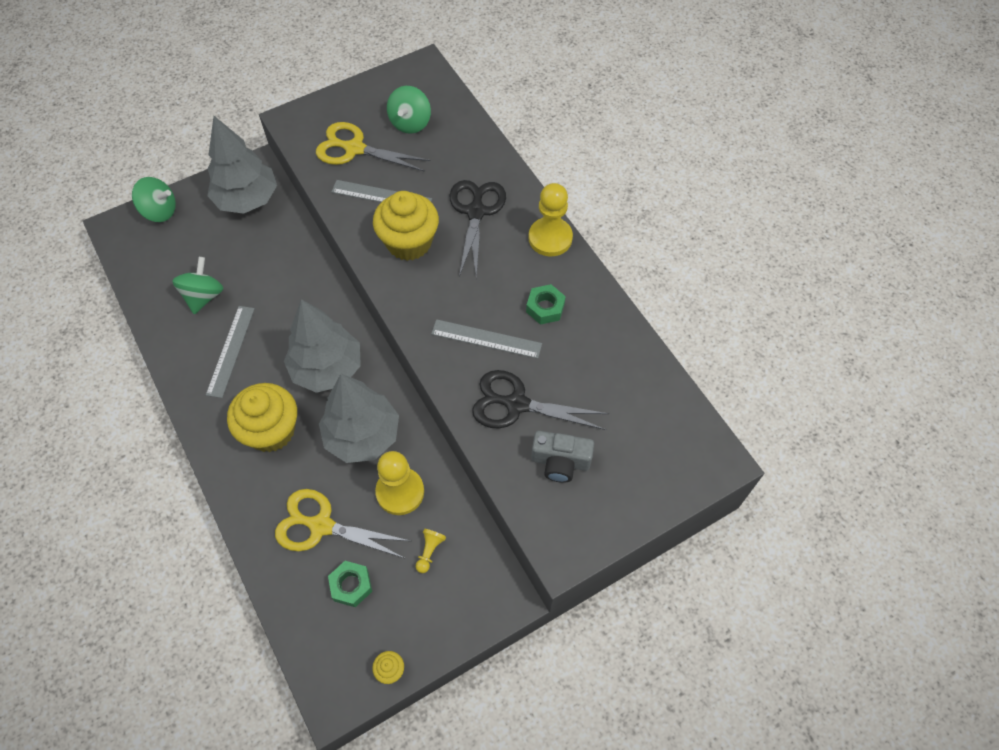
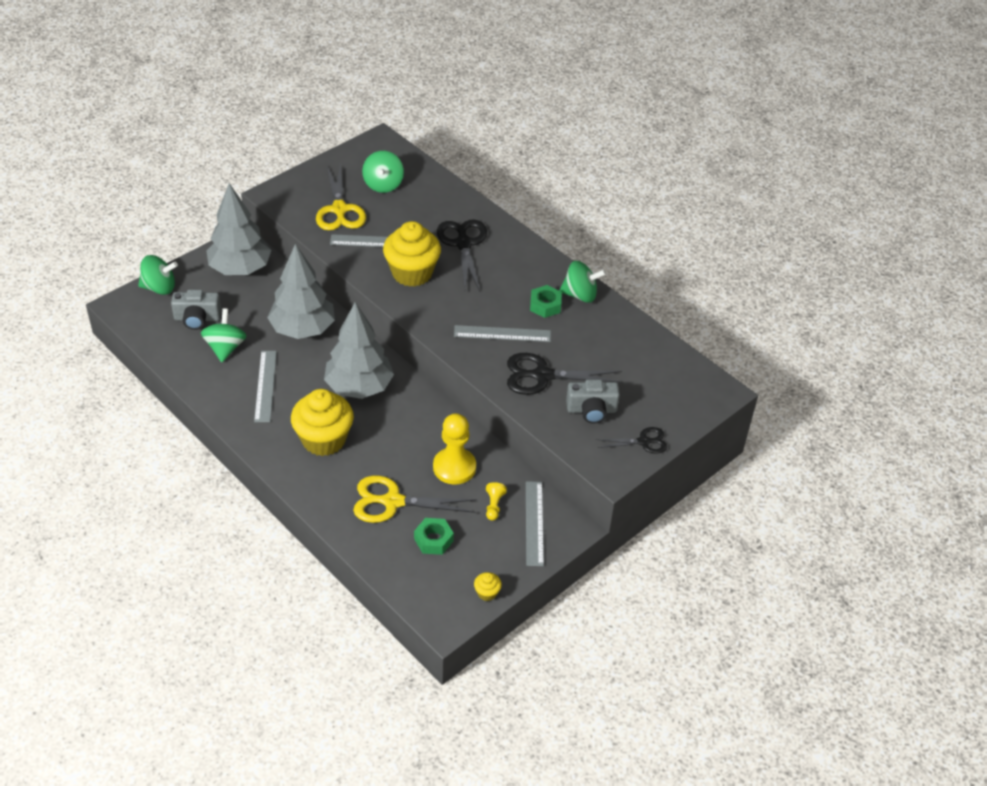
camera: 15 degrees left, 15 degrees down
(186, 255) = (197, 318): none -> grey camera
(354, 149) = (339, 209): yellow scissors -> yellow scissors turned 105 degrees counterclockwise
(362, 436) = (408, 432): grey tree -> grey tree (303, 329)
(468, 583) = (534, 523): none -> grey ruler
(550, 238) = (533, 255): yellow pawn -> none
(588, 299) = (580, 295): none -> green spinning top
(609, 517) = (643, 442): none -> black scissors

